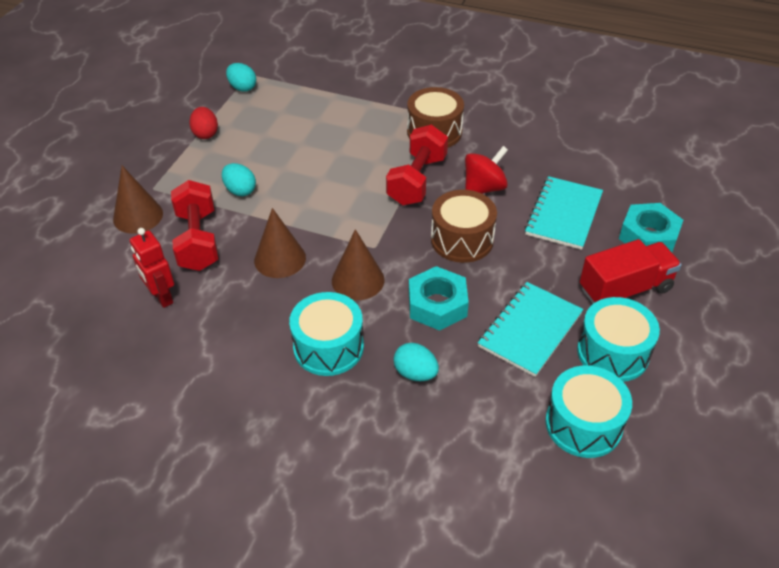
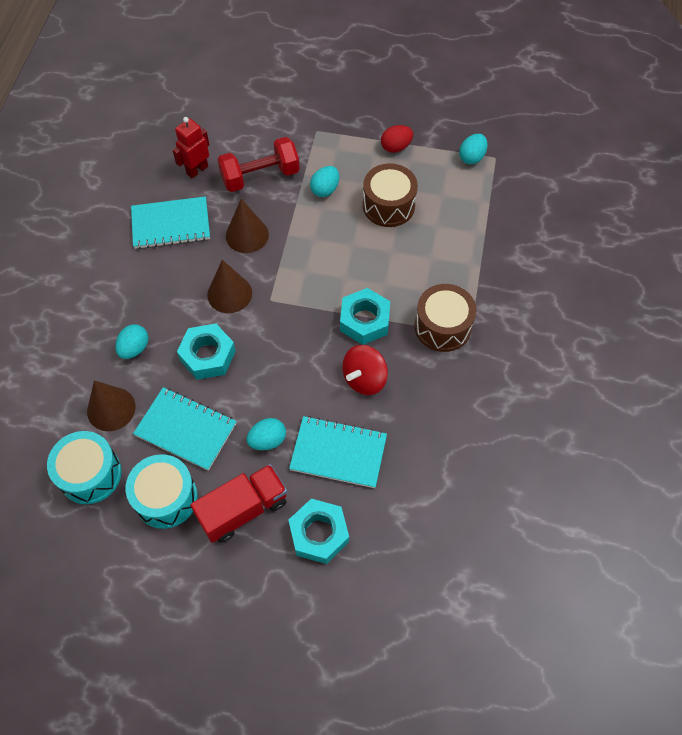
camera: 80 degrees right, 15 degrees up
(138, 216) = (282, 131): brown cone -> brown cone (111, 409)
(238, 328) = (171, 224): none -> turquoise notebook
(328, 347) = (156, 286): turquoise drum -> none
(417, 180) = (364, 321): red dumbbell -> turquoise nut
(462, 239) = (289, 366): brown drum -> brown drum (388, 205)
(484, 188) = (364, 379): red spinning top -> red spinning top turned 90 degrees clockwise
(547, 264) = (267, 440): none -> turquoise egg
(625, 289) = (243, 509): red truck -> red truck turned 90 degrees counterclockwise

